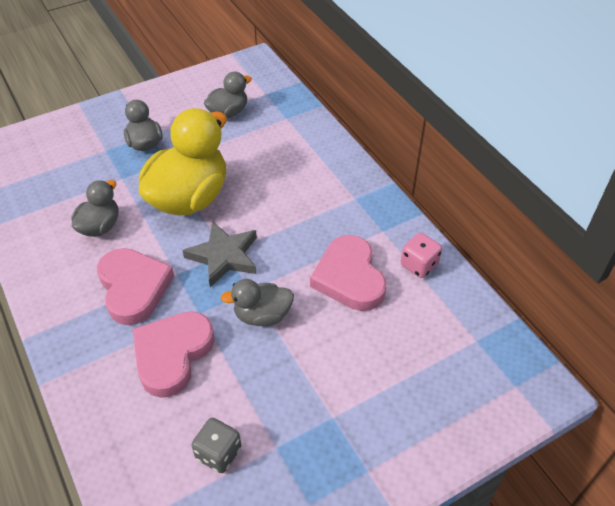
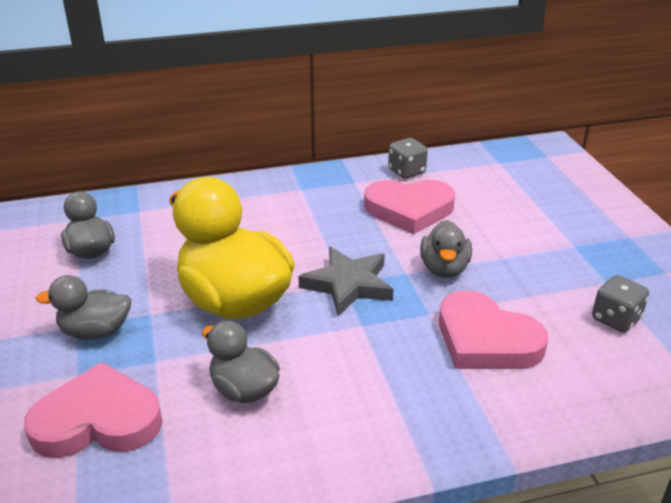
camera: 75 degrees left, 15 degrees down
(133, 288) = (373, 364): pink heart -> pink heart (98, 420)
(419, 265) = (406, 171): pink dice -> grey dice

